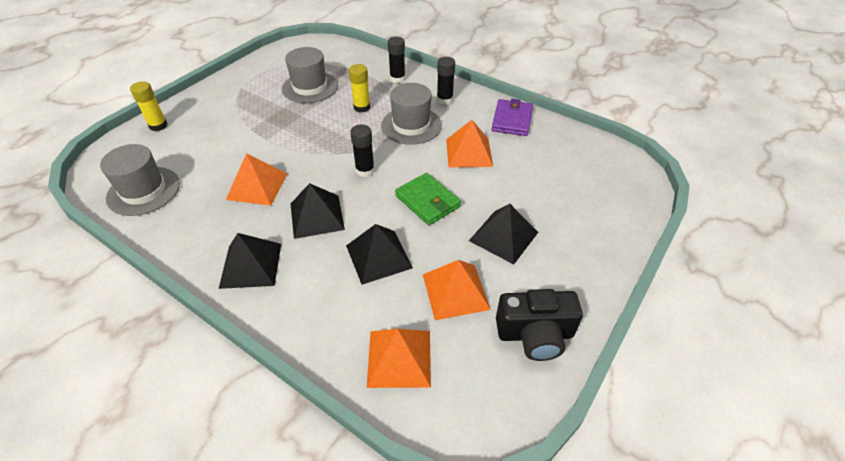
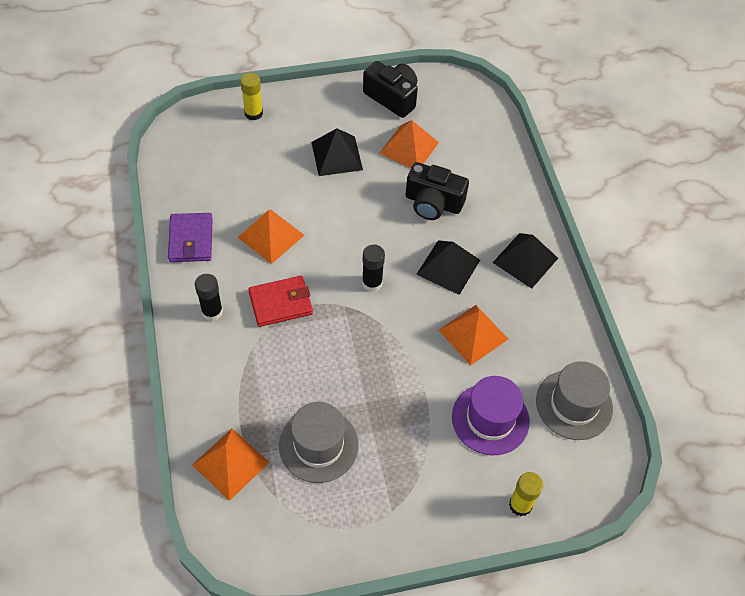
camera: 140 degrees left, 10 degrees up
(207, 150) = (490, 419): none -> purple hat
(362, 107) = (298, 365): yellow glue stick -> yellow glue stick (253, 113)
(378, 256) = (433, 203): black pyramid -> black camera
(397, 78) = (217, 383): black glue stick -> none
(399, 358) = (478, 139): orange pyramid -> orange pyramid (230, 463)
(411, 125) = (280, 303): grey hat -> red wallet
(427, 201) = (355, 218): green wallet -> none
(512, 120) = (191, 240): purple wallet -> purple wallet turned 60 degrees counterclockwise

